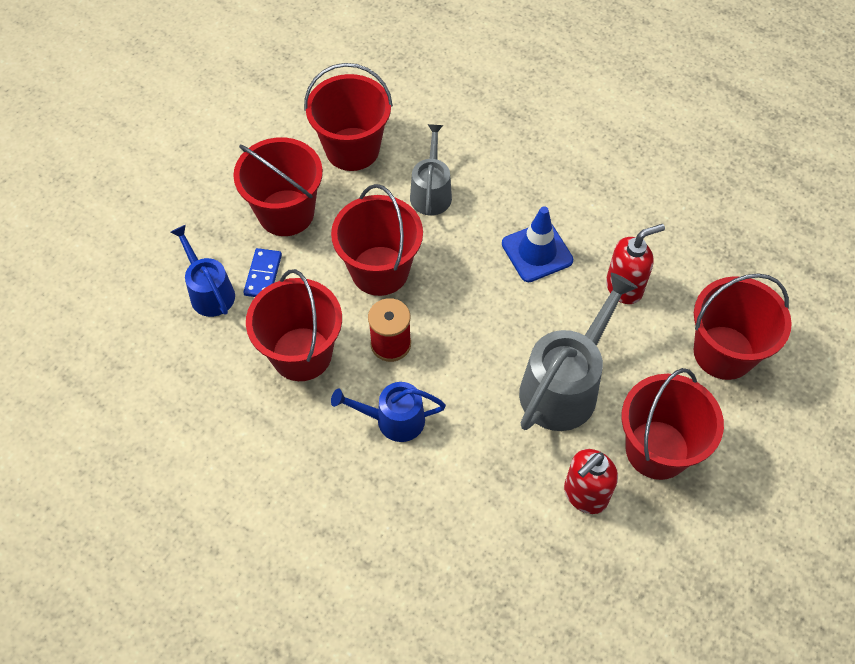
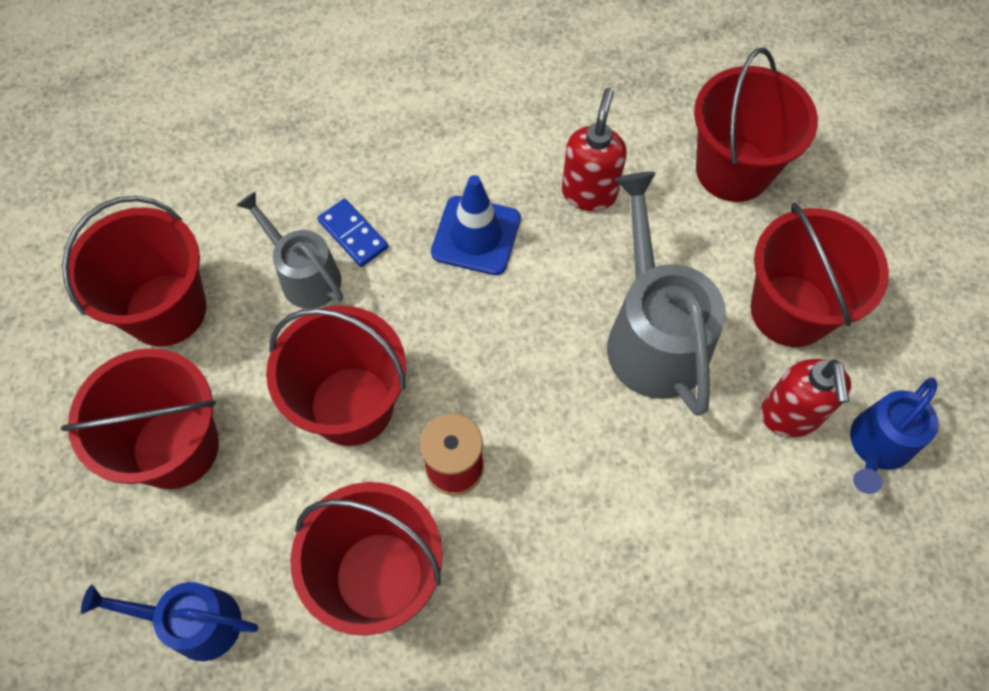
camera: 50 degrees left, 5 degrees up
(263, 275) = (233, 539): blue domino -> blue domino (353, 234)
(393, 420) = (551, 539): blue watering can -> blue watering can (877, 446)

